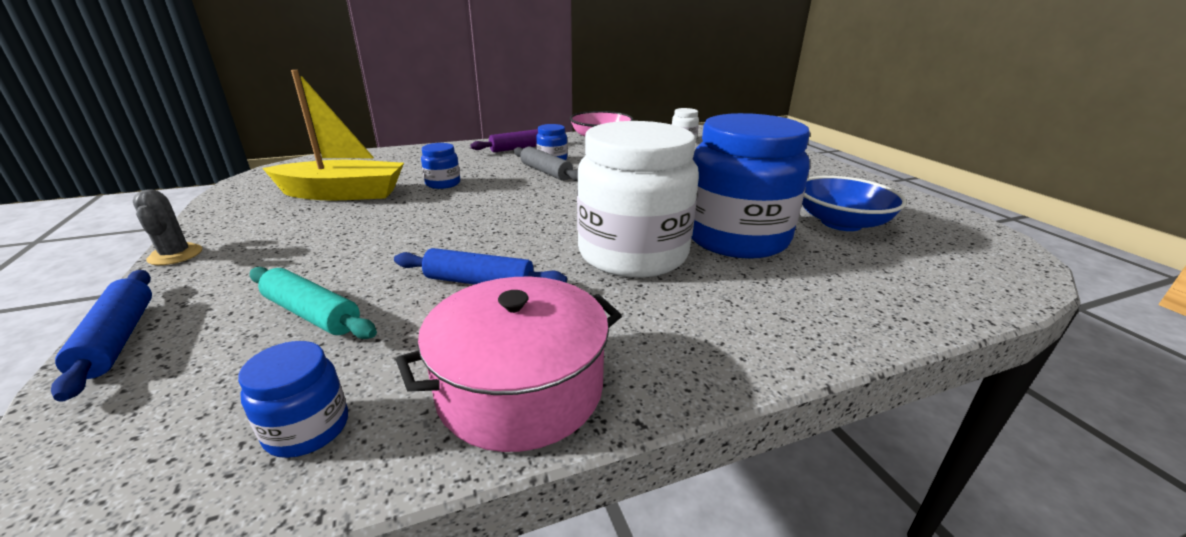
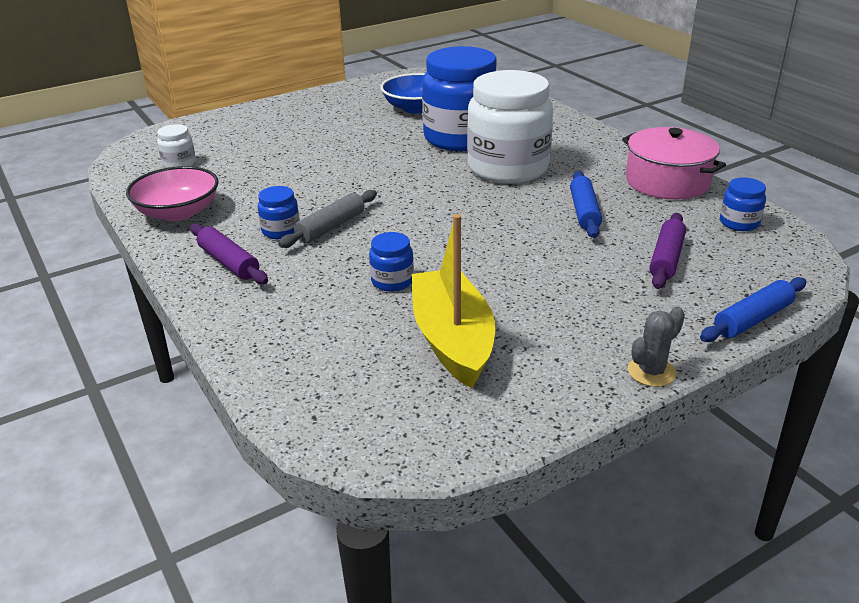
camera: 100 degrees left, 5 degrees up
(312, 314) = (666, 259): turquoise rolling pin -> purple rolling pin

